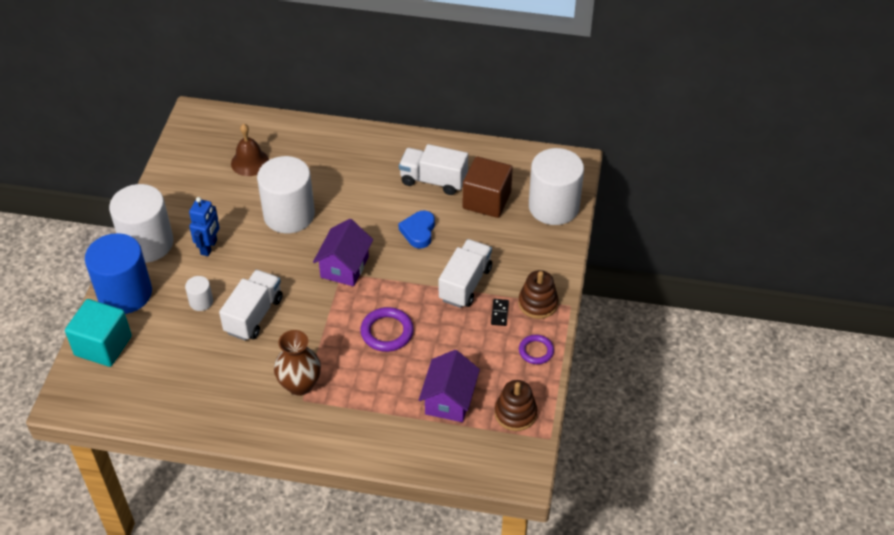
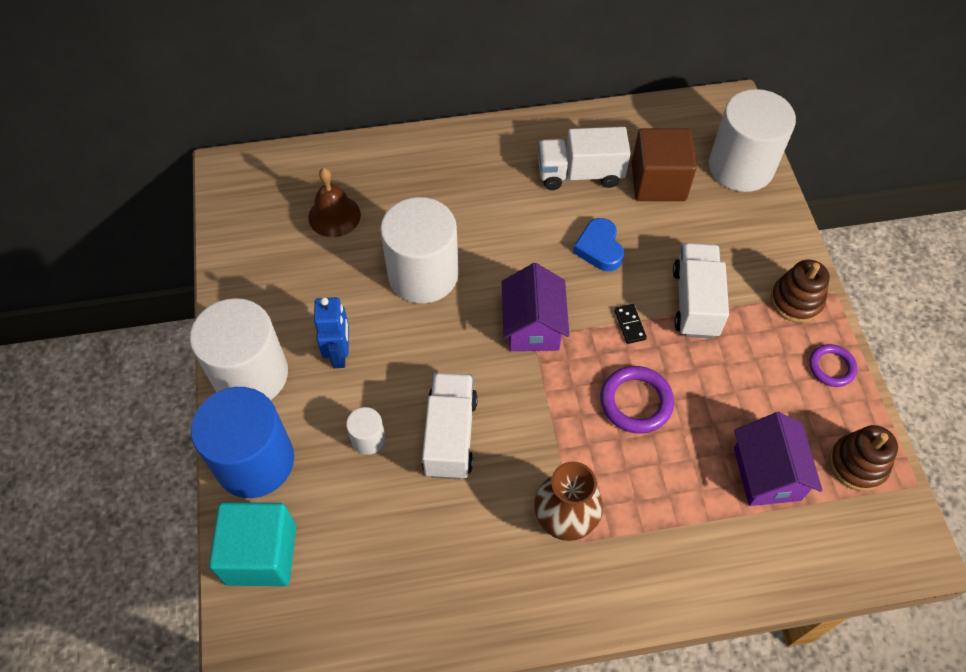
camera: 20 degrees left, 10 degrees up
(499, 313) = (759, 329): black domino -> black domino (630, 325)

